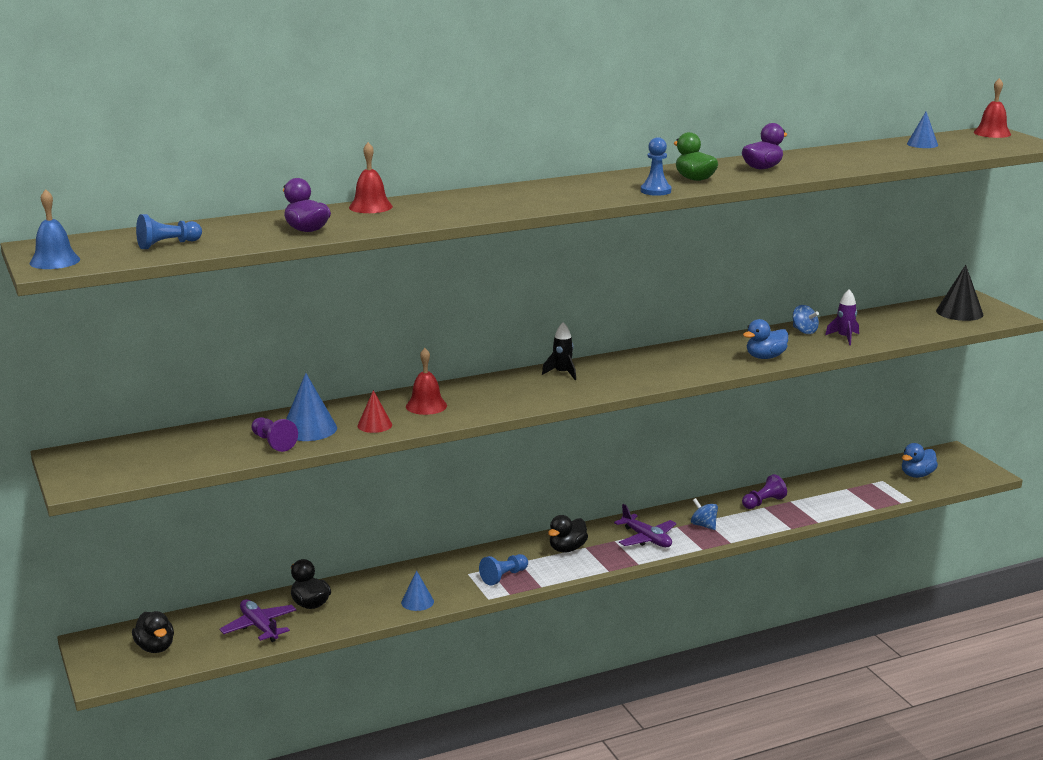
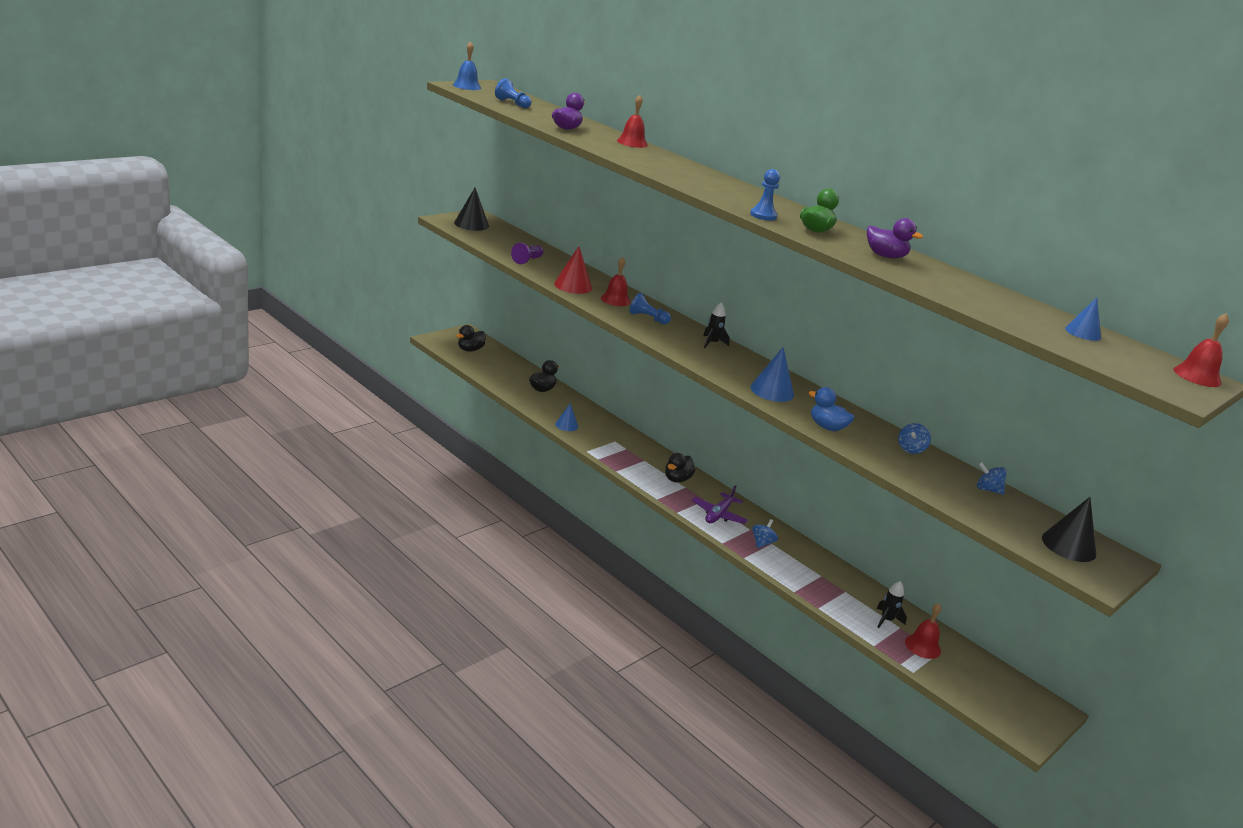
camera: 65 degrees right, 5 degrees up
(106, 465) = (471, 224): none -> black cone
(259, 627) = (507, 376): purple plane -> none
(309, 429) = (553, 268): blue cone -> blue cone (772, 391)
(374, 425) = (573, 286): red cone -> red cone, size x1.58
(504, 577) = (619, 455): blue pawn -> blue pawn (647, 318)
(567, 549) = (677, 479): black duck -> black duck turned 75 degrees counterclockwise
(763, 502) = (829, 575): purple pawn -> none
(835, 492) = (886, 620): none -> black rocket
(844, 338) = (916, 470): purple rocket -> none
(874, 319) = (987, 490): none -> blue spinning top
(874, 485) = (922, 646): none -> red bell
(917, 475) = (972, 678): blue duck -> none

